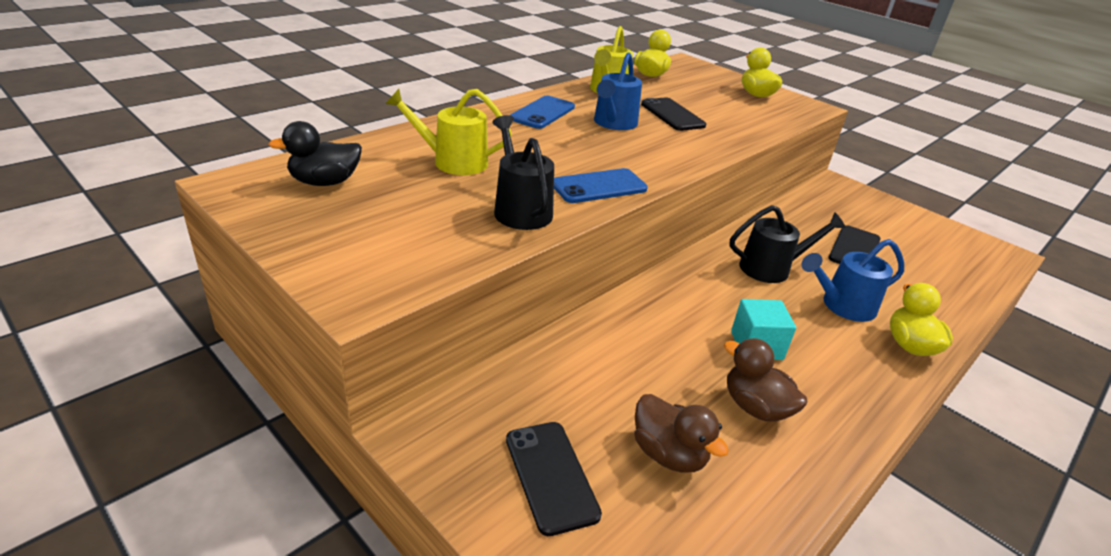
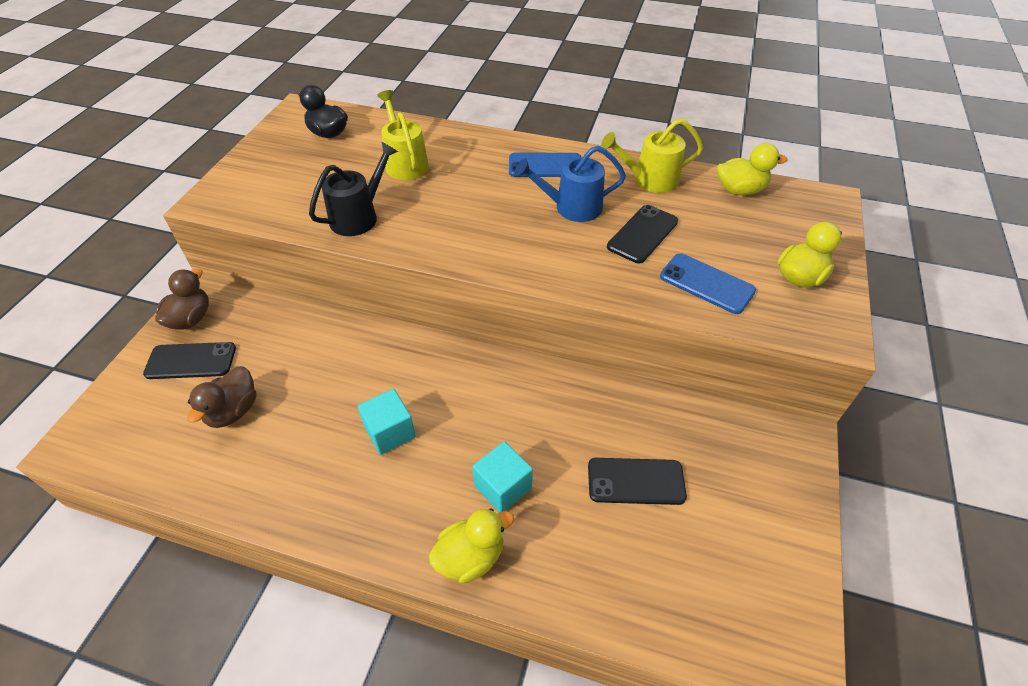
camera: 65 degrees right, 15 degrees up
(551, 476) = (191, 361): black phone -> black phone turned 45 degrees clockwise
(599, 187) = (431, 239): blue phone -> blue phone (706, 284)
(755, 407) = (307, 449): brown duck -> brown duck (191, 319)
(771, 268) = (528, 416): black watering can -> none
(842, 306) = (503, 487): blue watering can -> turquoise cube

